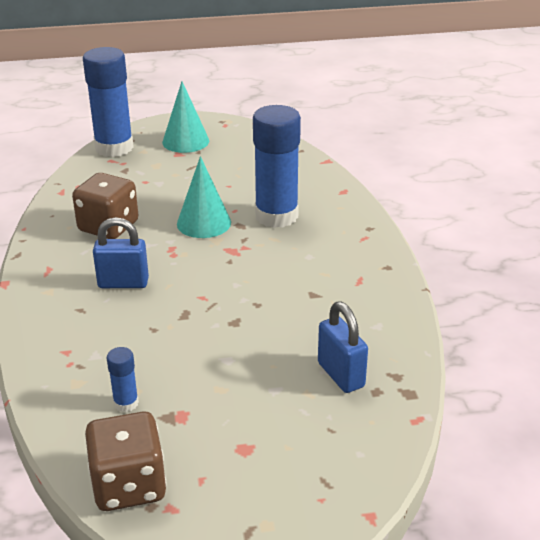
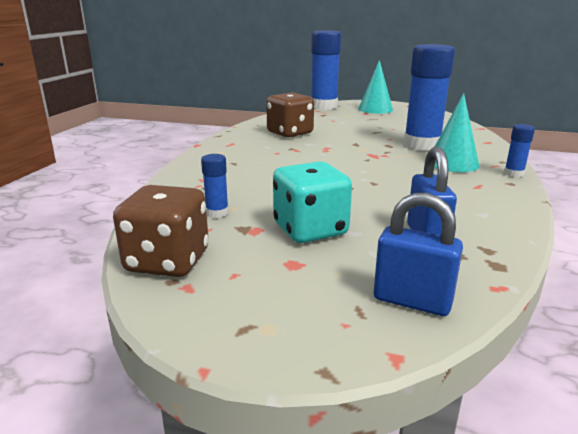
camera: 25 degrees right, 10 degrees down
(123, 283) = (276, 156): blue padlock -> blue padlock (412, 301)
(204, 223) = (361, 140): turquoise cone -> turquoise cone (452, 163)
(234, 399) = (310, 230): none -> turquoise dice
(386, 249) = (514, 173): none -> blue glue stick

